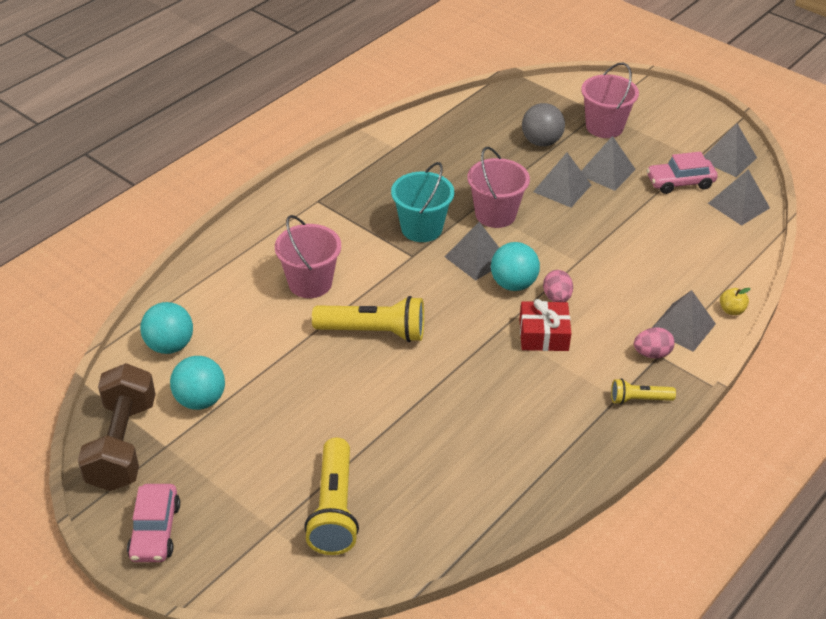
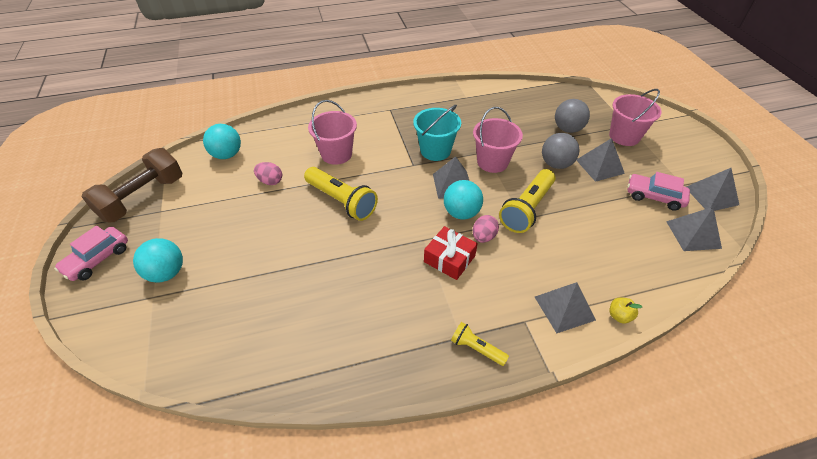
camera: 35 degrees right, 5 degrees up
(200, 400) = (206, 193): turquoise ball -> turquoise ball (167, 273)
(334, 509) = (197, 306): yellow flashlight -> yellow flashlight (527, 209)
(562, 188) = (556, 164): grey pyramid -> grey ball
(652, 354) = (519, 316): pink egg -> pink egg (270, 181)

